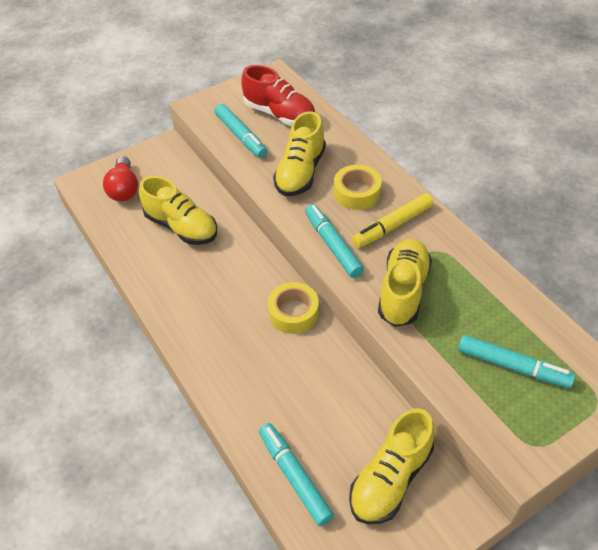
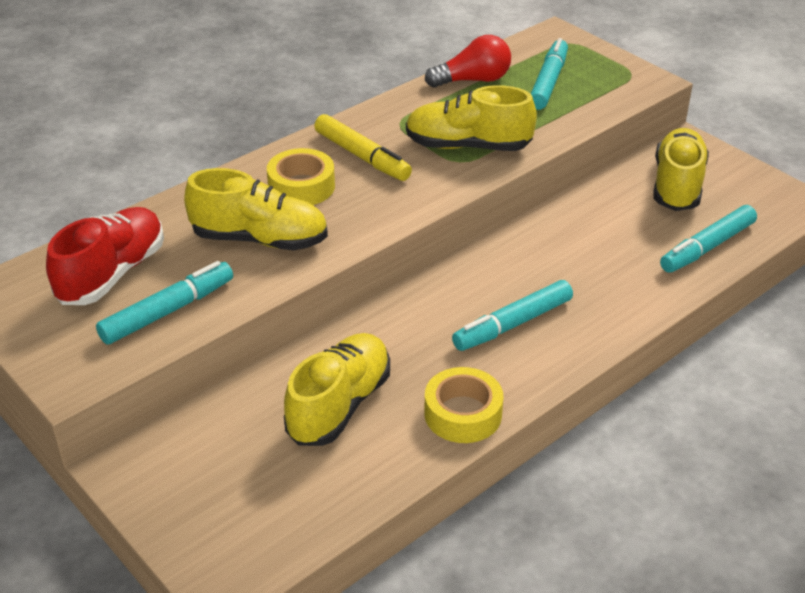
camera: 100 degrees left, 10 degrees down
(124, 189) = (246, 504): red light bulb -> red light bulb (473, 80)
(293, 313) = (485, 268): yellow tape -> yellow tape (463, 414)
(333, 245) = (404, 200): turquoise marker -> turquoise marker (512, 324)
(390, 478) = (677, 185): yellow shoe -> yellow shoe turned 105 degrees counterclockwise

